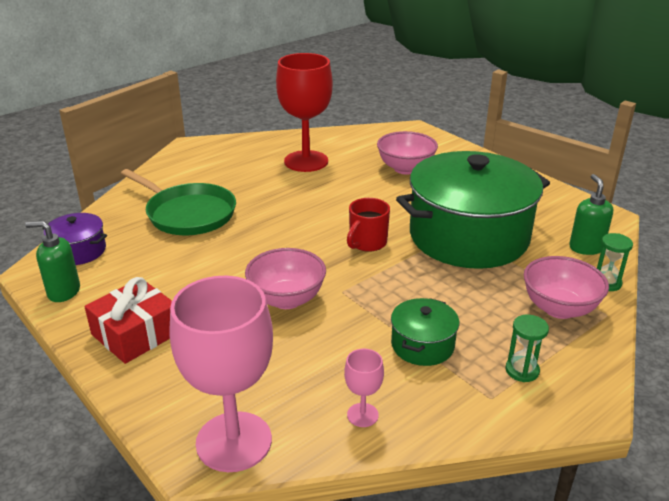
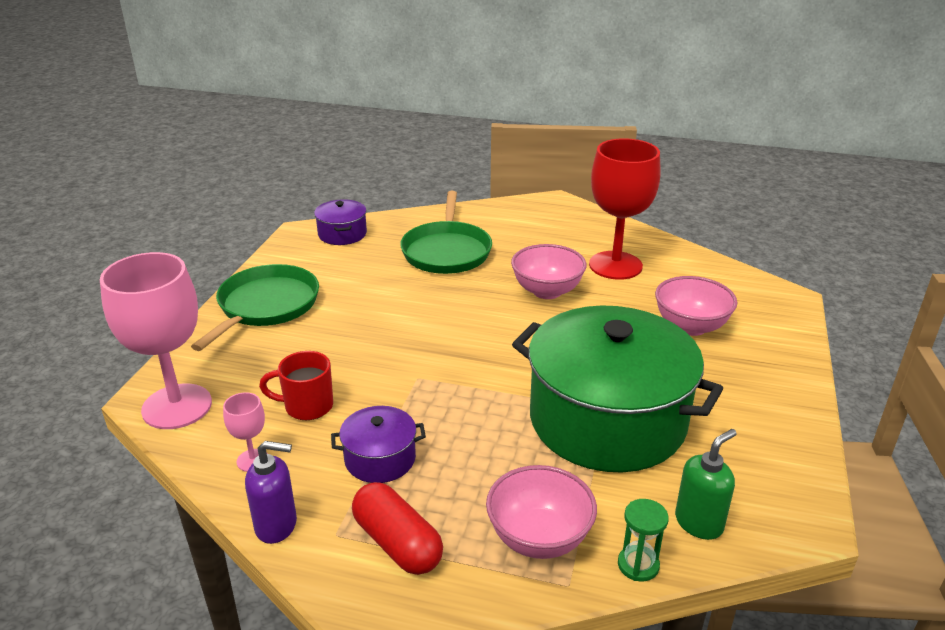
camera: 55 degrees right, 0 degrees up
(63, 292) = (287, 254): green soap dispenser -> none
(136, 333) = (266, 306): red gift -> green pan
(287, 299) = (375, 353): pink bowl -> pink bowl (547, 291)
(367, 243) = (513, 360): red mug -> red mug (307, 406)
(422, 345) = (380, 459): green pot -> purple pot
(457, 427) = (277, 525): none -> purple soap dispenser
(522, 370) = (397, 543): green hourglass -> red capsule

